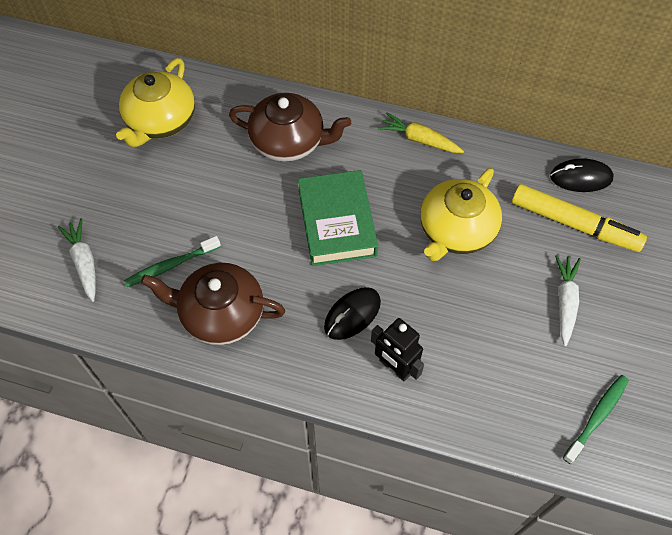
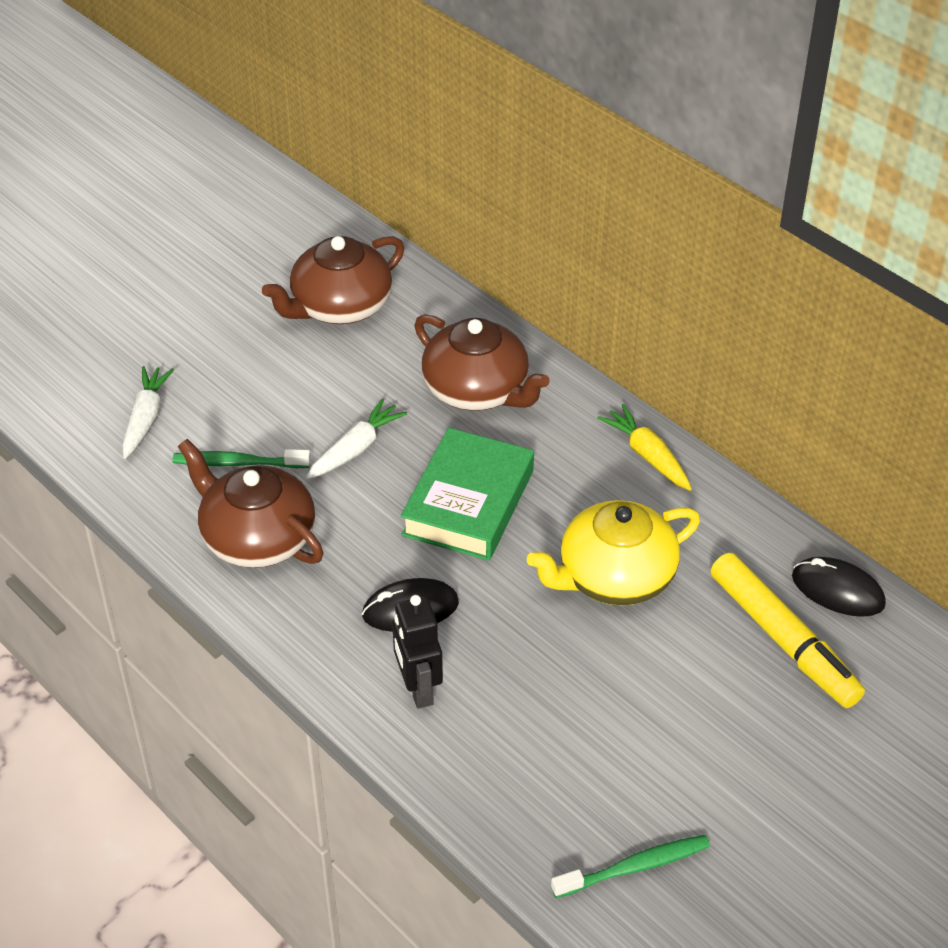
camera: 30 degrees right, 15 degrees down
(160, 121) = (340, 306): yellow teapot -> brown teapot
(565, 301) = (697, 721): white carrot -> white carrot (356, 448)

